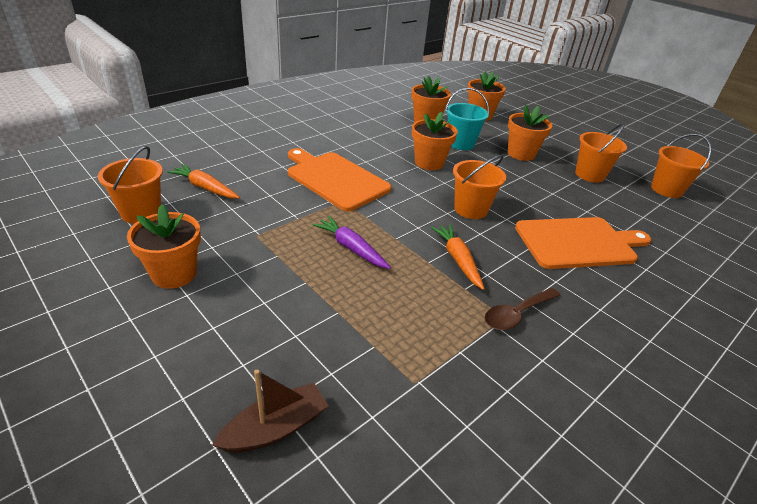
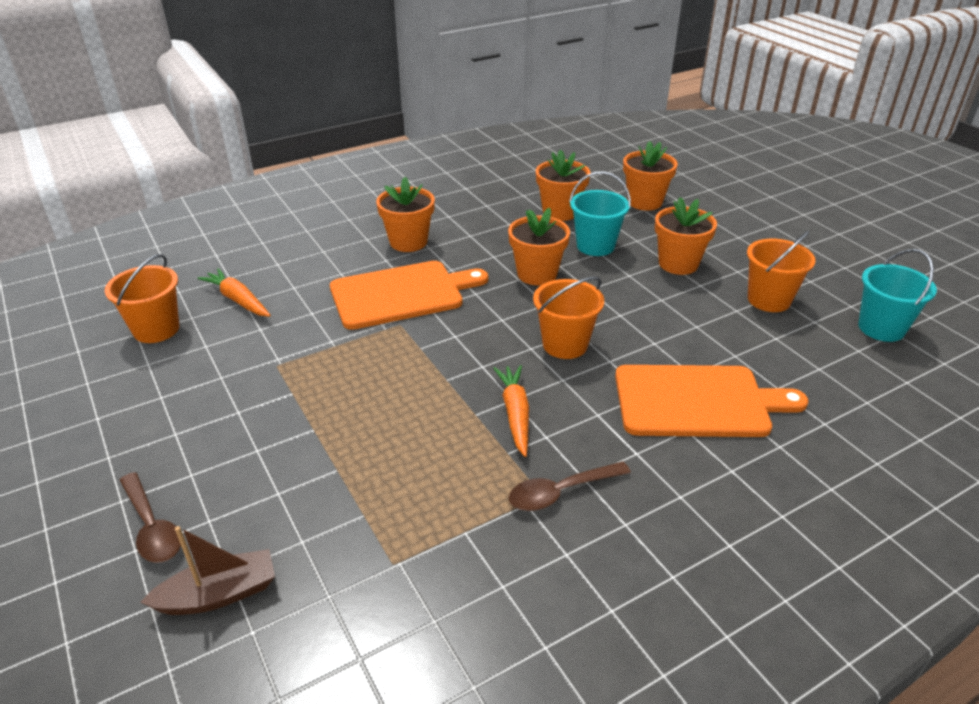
camera: 15 degrees right, 0 degrees up
(174, 274) = (169, 407): orange flower pot -> orange flower pot (408, 242)
(192, 376) = (152, 527): none -> brown spoon
(335, 179) = (401, 294): orange cutting board -> orange cutting board turned 105 degrees clockwise
(351, 248) = (384, 389): purple carrot -> none
(666, 190) = (881, 328): orange bucket -> turquoise bucket

